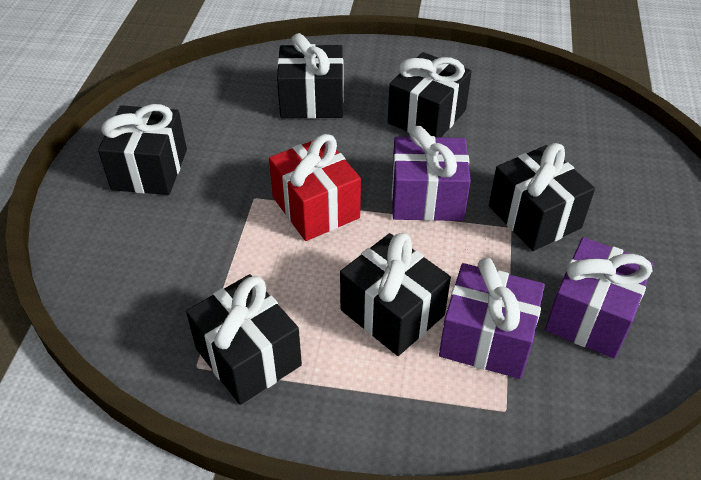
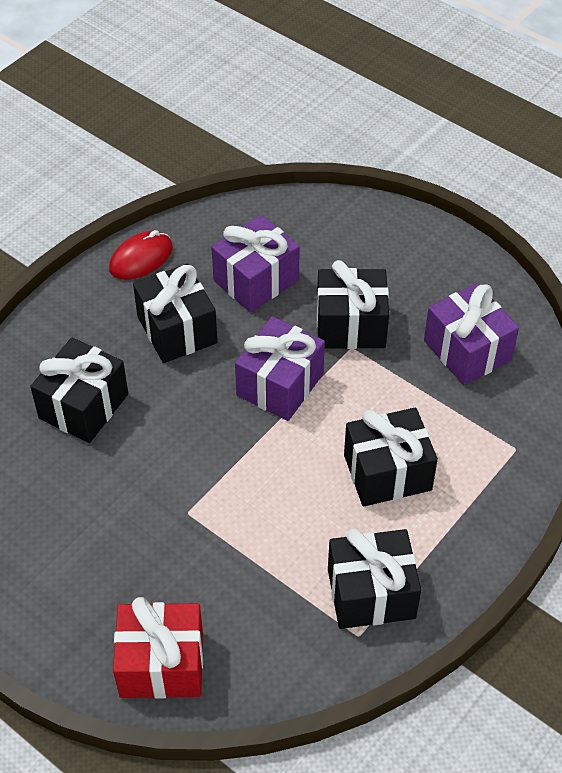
camera: 60 degrees left, 5 degrees up
(149, 169) = (82, 585): black gift -> none
(316, 207) = (234, 470): red gift -> red gift (161, 664)
(476, 69) = (141, 258): none -> red mouse
(486, 339) = (449, 425): purple gift -> purple gift (256, 280)

